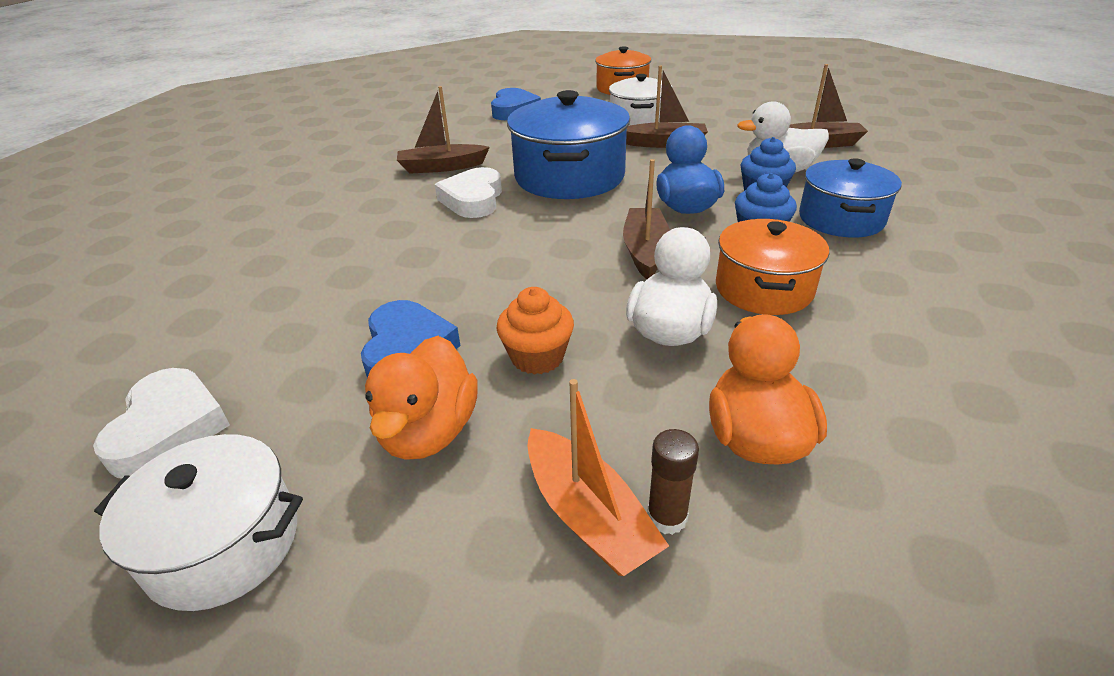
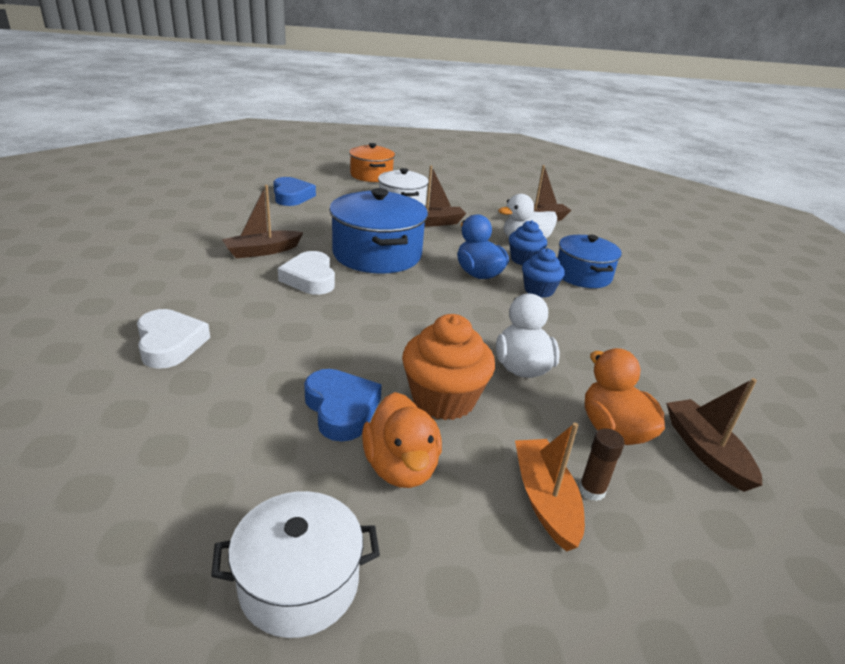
camera: 25 degrees left, 5 degrees down
(169, 428) = (177, 507): white heart -> white heart (170, 344)
(537, 357) = (443, 399): orange cupcake -> orange cupcake, size x1.58
(588, 515) = (545, 500): orange boat -> orange boat turned 135 degrees counterclockwise
(645, 251) = (470, 310): brown boat -> brown boat (705, 451)
(764, 289) = (563, 330): orange pot -> none

